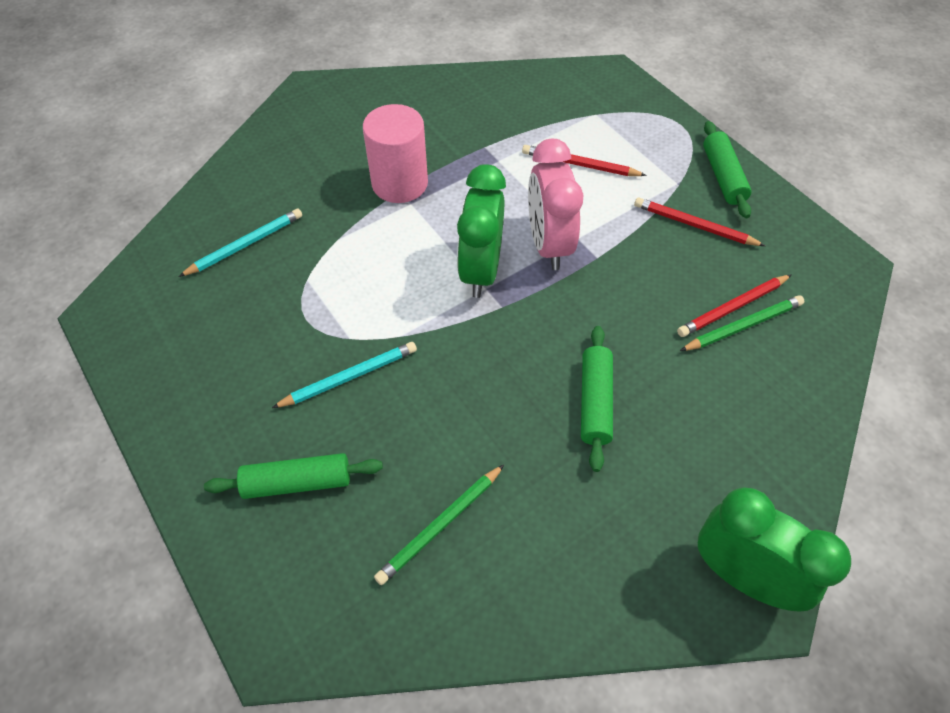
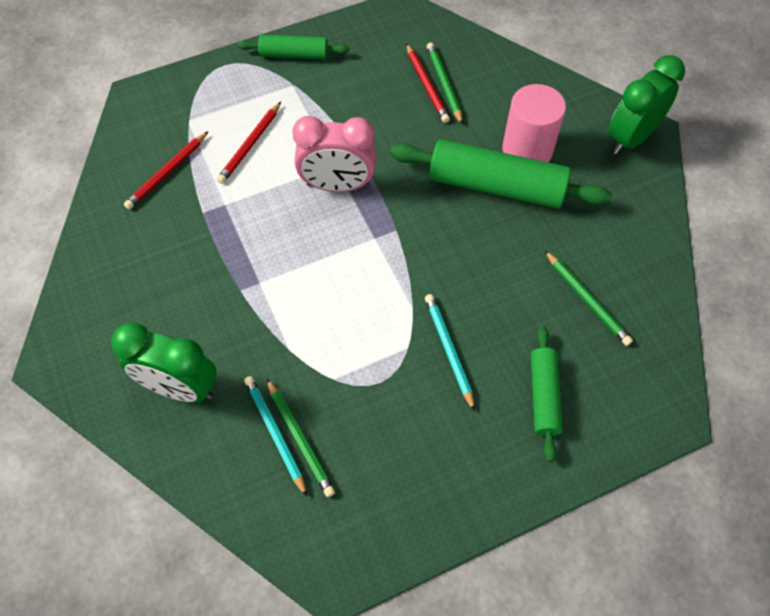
camera: 80 degrees left, 5 degrees up
(240, 264) = (300, 439): none -> green pencil
(400, 183) = (230, 288): pink cylinder -> pink cylinder (527, 150)
(481, 271) = (355, 238): green clock -> green clock (180, 387)
(595, 402) = (496, 186): green rolling pin -> green rolling pin, size x1.79
(694, 225) = (341, 86): red pencil -> red pencil (167, 172)

